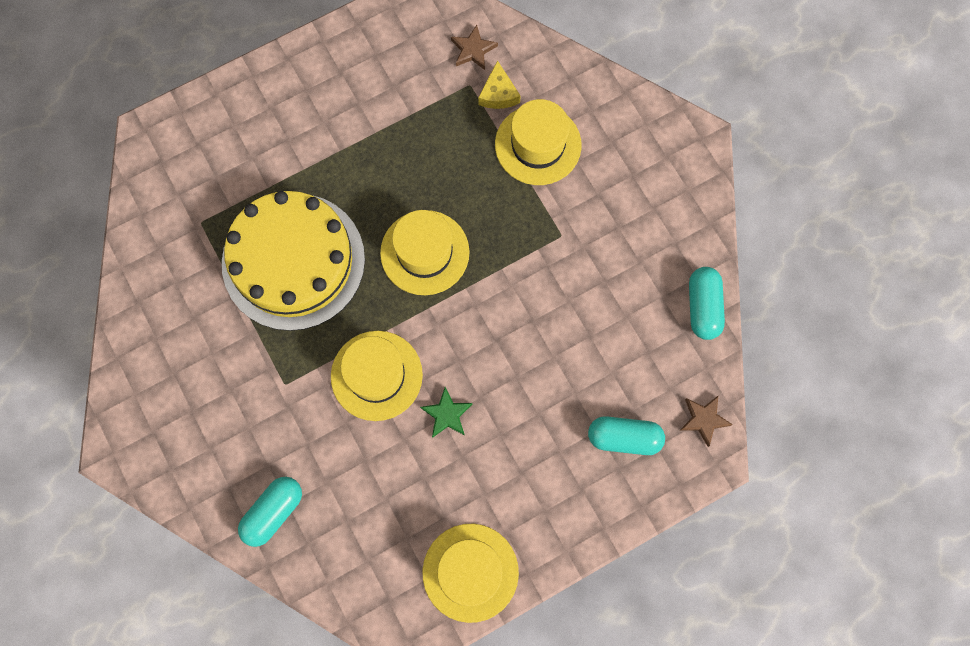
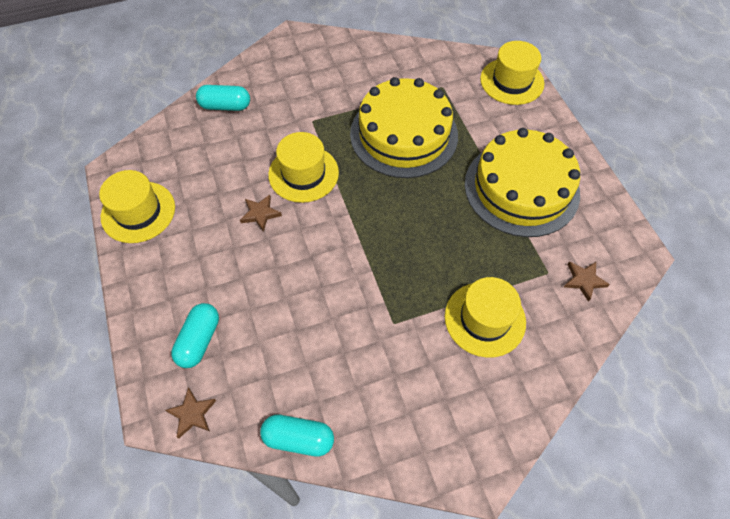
camera: 100 degrees right, 15 degrees down
(273, 512) = (225, 106): turquoise capsule -> turquoise capsule turned 45 degrees counterclockwise
(359, 116) = (521, 188): none -> yellow cake
(424, 252) = (396, 217): yellow hat -> yellow hat (512, 81)
(447, 414) = (260, 214): green star -> brown star
(498, 93) = (538, 294): yellow cheese -> none

